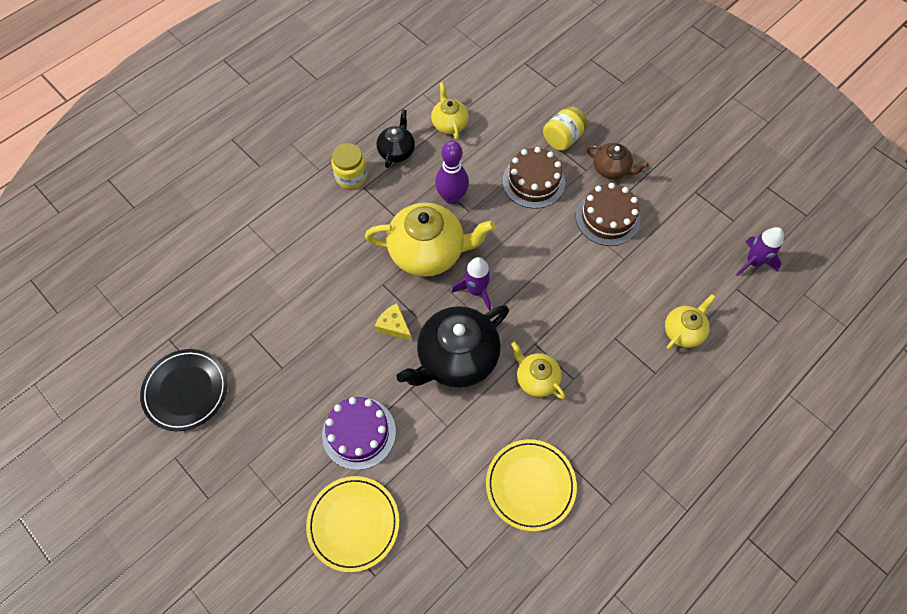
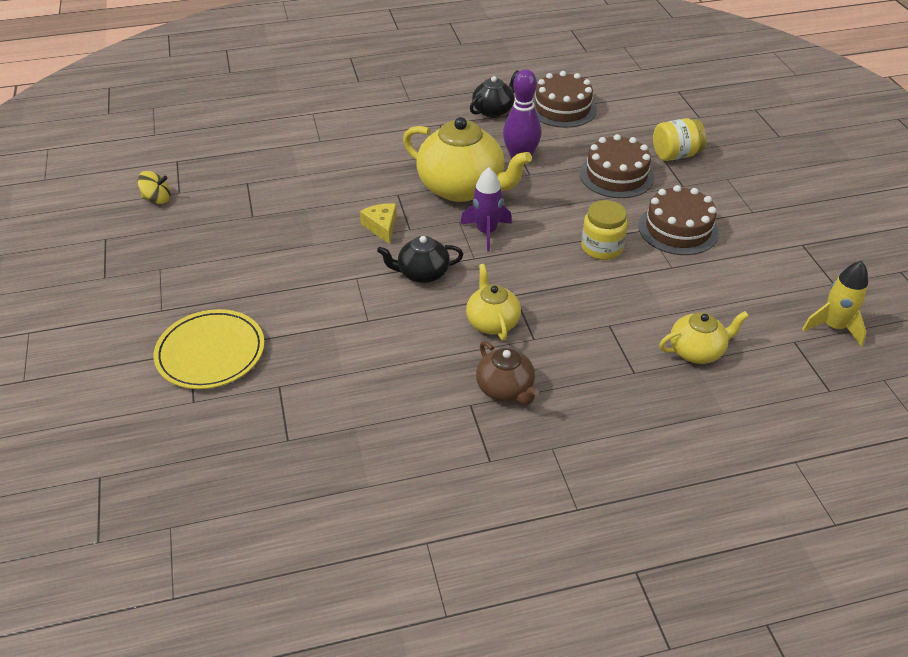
camera: 30 degrees right, 20 degrees down
(186, 391) = (157, 199): black plate -> yellow spinning top
(351, 176) = (435, 113): yellow jar -> yellow jar (602, 248)
(359, 433) = (278, 289): purple cake -> none
(449, 124) = (562, 108): yellow teapot -> brown cake
(456, 358) = (422, 273): black teapot -> black teapot, size x0.54
(530, 485) = (412, 403): yellow plate -> none
(611, 169) = (713, 194): brown teapot -> brown teapot (505, 389)
(753, 262) = (833, 327): purple rocket -> yellow rocket

